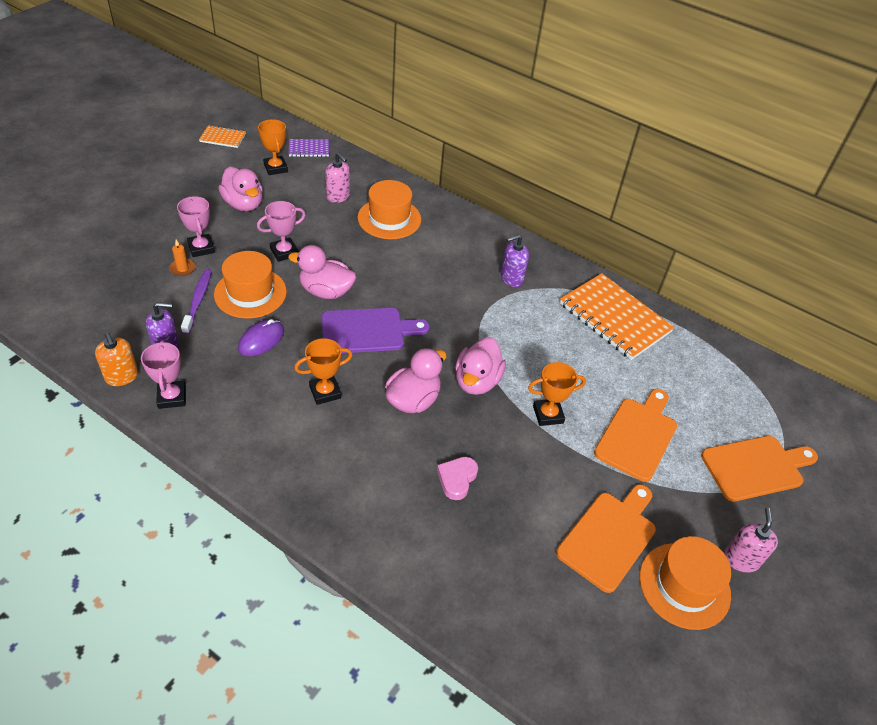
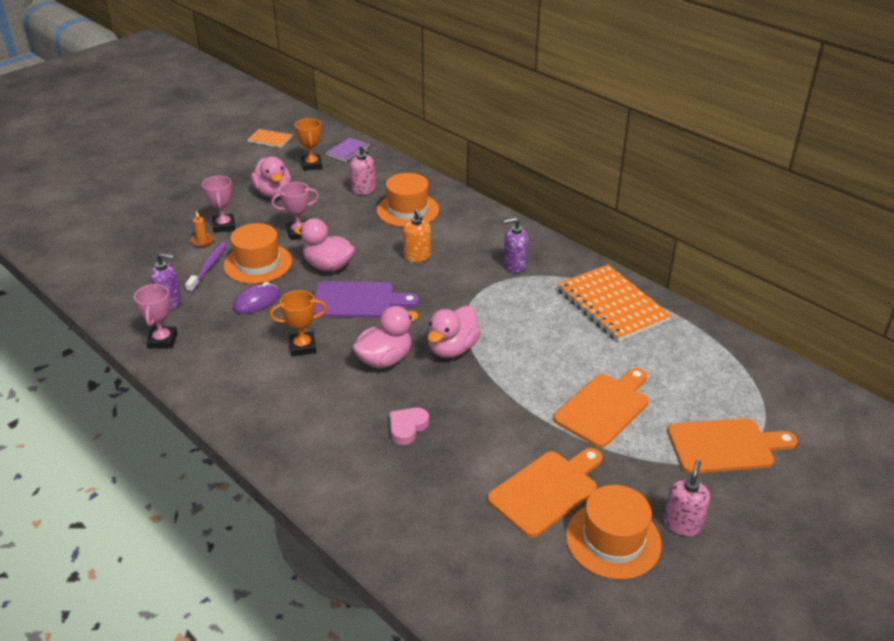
camera: 15 degrees right, 10 degrees down
(122, 376) = (124, 321): orange soap dispenser -> orange soap dispenser (417, 256)
(309, 149) = (347, 151): purple notebook -> purple notebook turned 60 degrees counterclockwise
(548, 414) = (515, 382): orange trophy -> none

